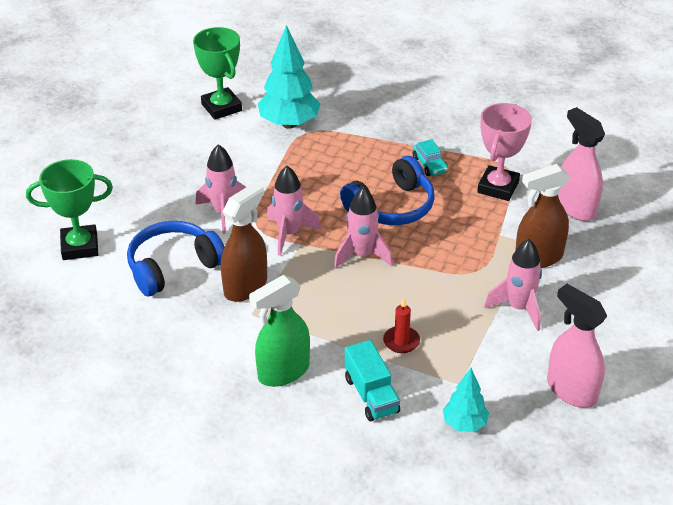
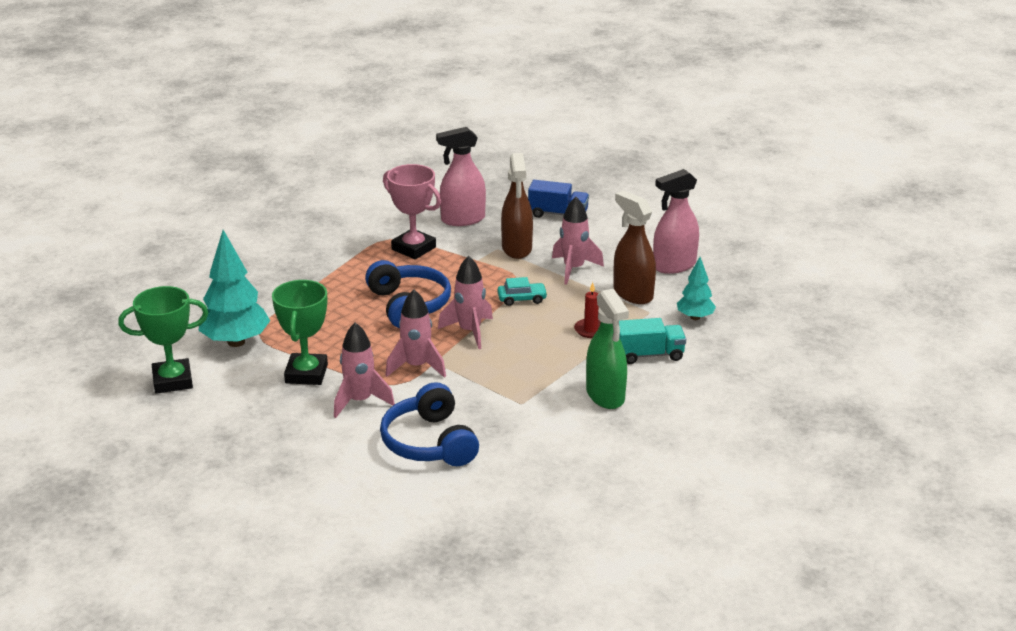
camera: 75 degrees left, 10 degrees down
(80, 246) = (362, 503): green trophy -> green trophy (306, 374)
(245, 287) = (481, 402): brown spray bottle -> brown spray bottle (632, 294)
(430, 165) = (359, 275): turquoise car -> turquoise car (522, 299)
(632, 275) = (558, 214): none -> blue truck

